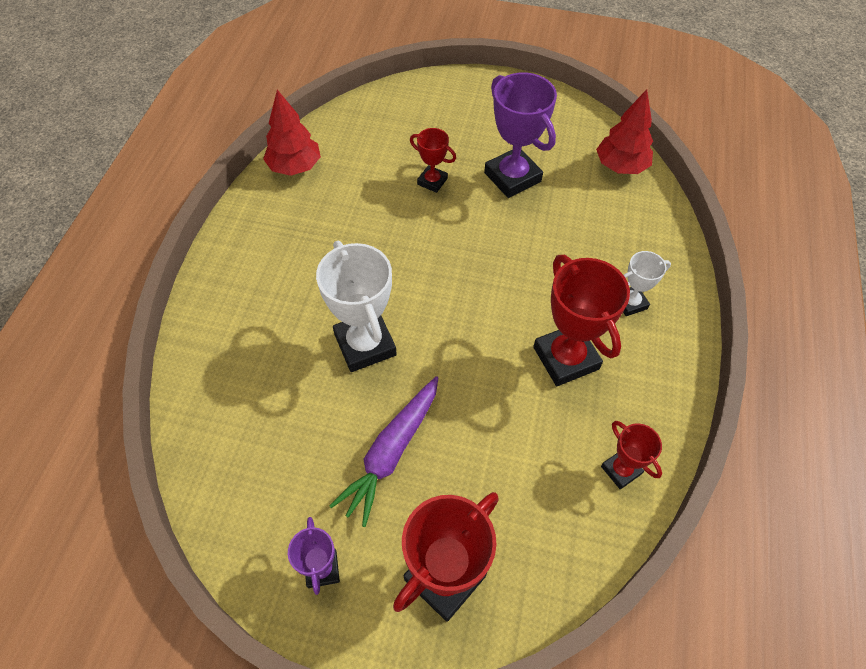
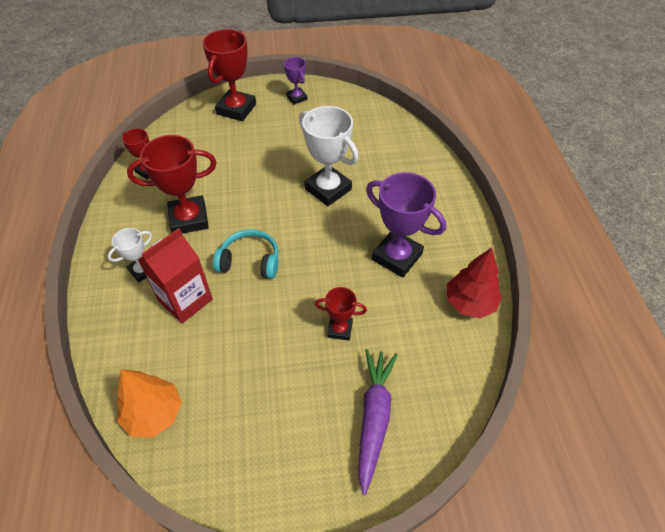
camera: 160 degrees right, 5 degrees down
(391, 452) = (284, 144): purple carrot -> purple carrot (374, 418)
(500, 276) = (250, 261): none -> turquoise headphones
(512, 177) = (265, 360): purple trophy -> purple trophy (397, 257)
(566, 358) = (189, 219): red trophy -> red trophy turned 60 degrees counterclockwise
(582, 254) = (185, 300): none -> red carton
(620, 166) = (154, 414): red tree -> orange tree

